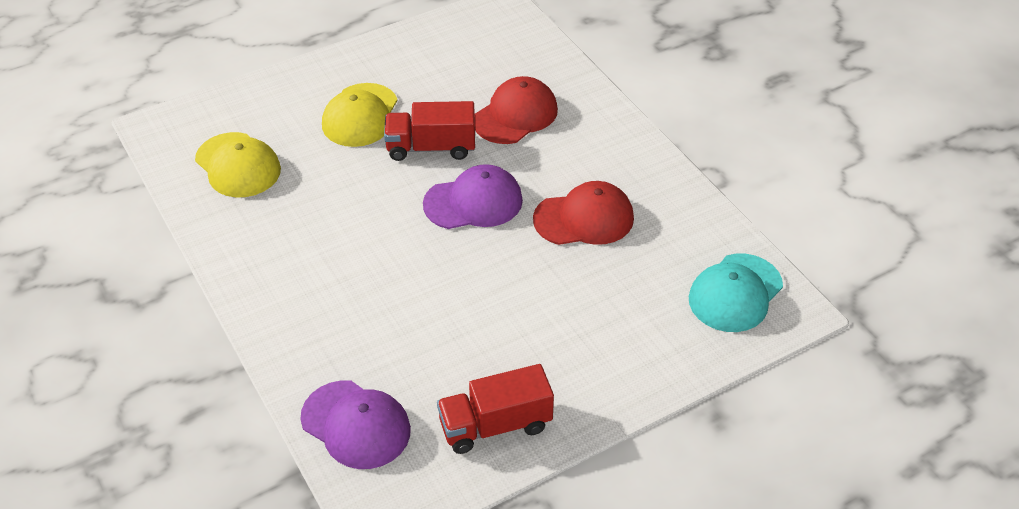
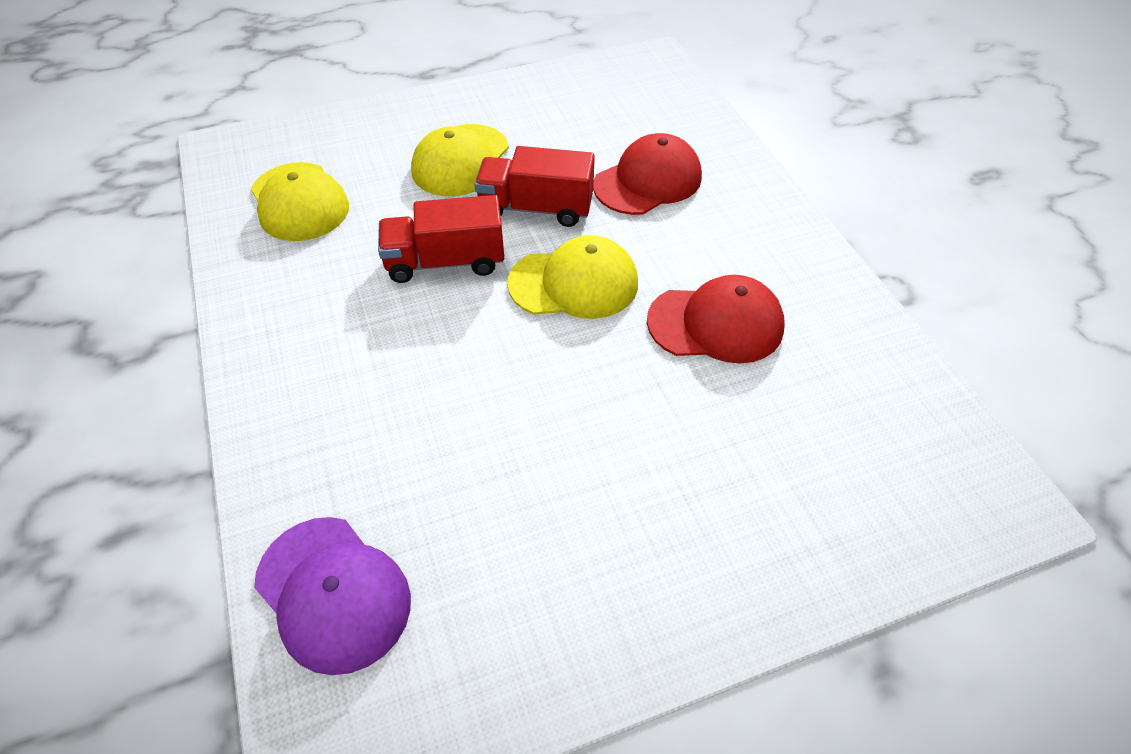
camera: 10 degrees right, 5 degrees up
(473, 202) = (574, 283): purple cap -> yellow cap
(495, 425) = (536, 629): red truck -> red truck (445, 262)
(735, 293) = (922, 464): turquoise cap -> none

